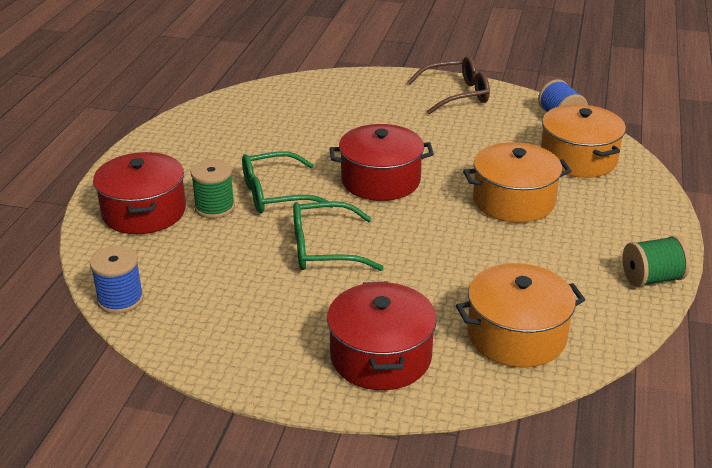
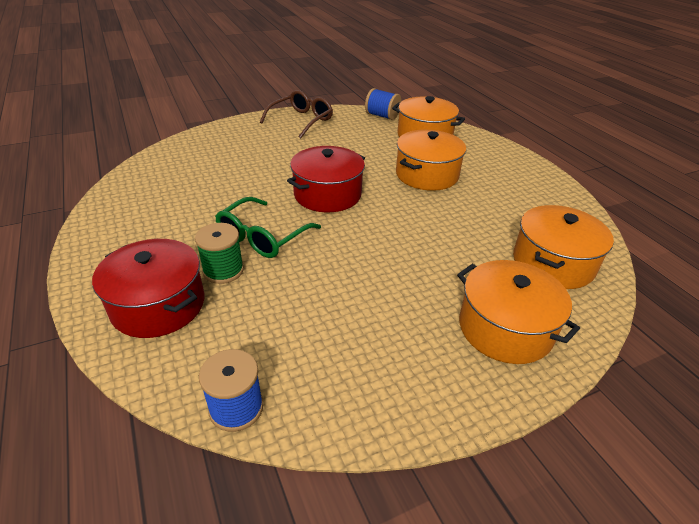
camera: 40 degrees left, 5 degrees up
(324, 249) = (355, 263): green glasses -> none
(381, 356) = (505, 328): red pot -> orange pot
(651, 278) = (559, 191): green spool -> none

